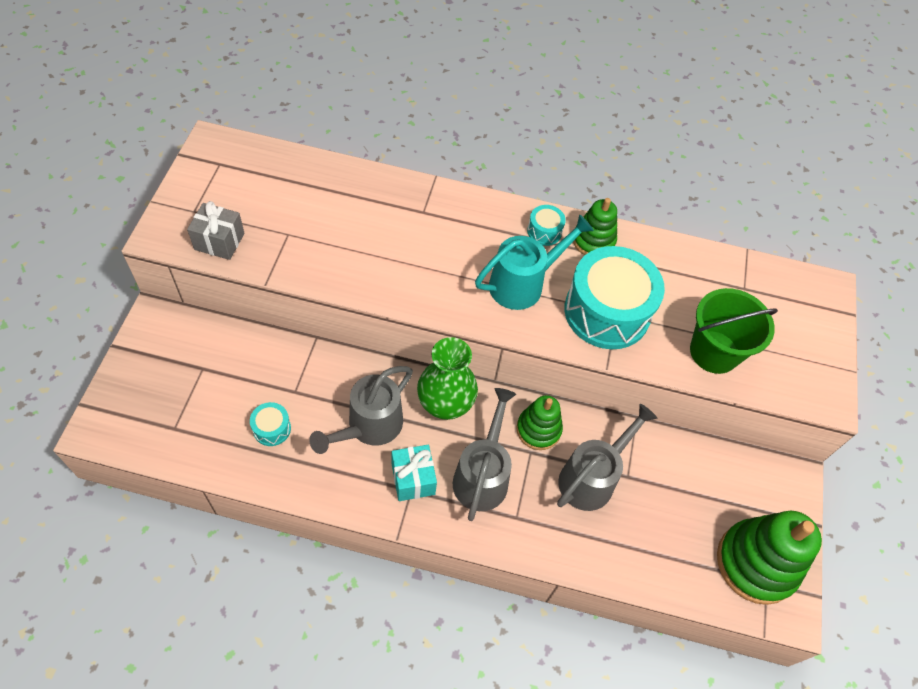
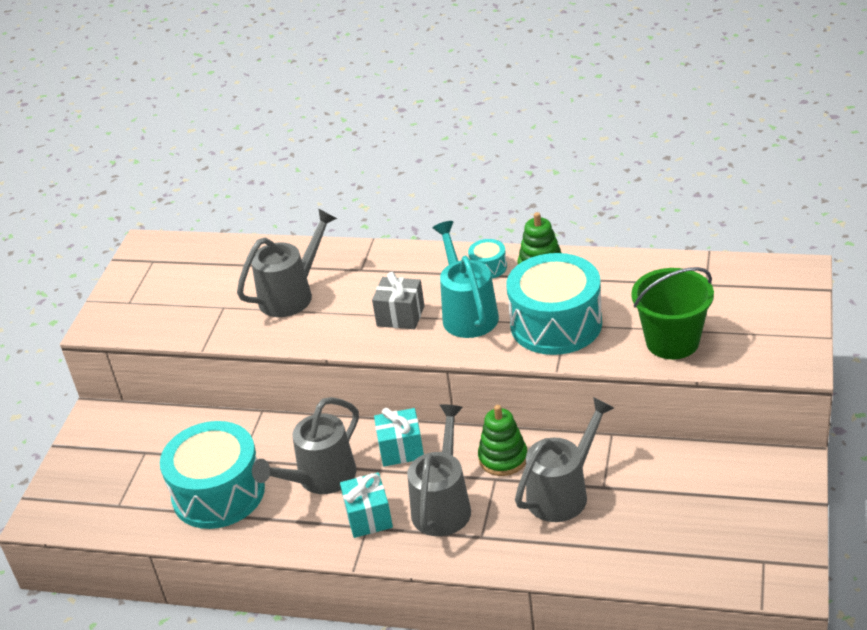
camera: 10 degrees right, 20 degrees down
(219, 241) = (155, 322): grey gift -> grey gift (400, 316)
(272, 428) = (218, 493): turquoise drum -> turquoise drum, size x2.35
(356, 230) = (292, 294): none -> grey watering can
(445, 404) = (401, 449): green vase -> turquoise gift
(524, 283) = (467, 313): turquoise watering can -> turquoise watering can turned 75 degrees counterclockwise
(756, 563) = (751, 545): green stacking toy -> none

